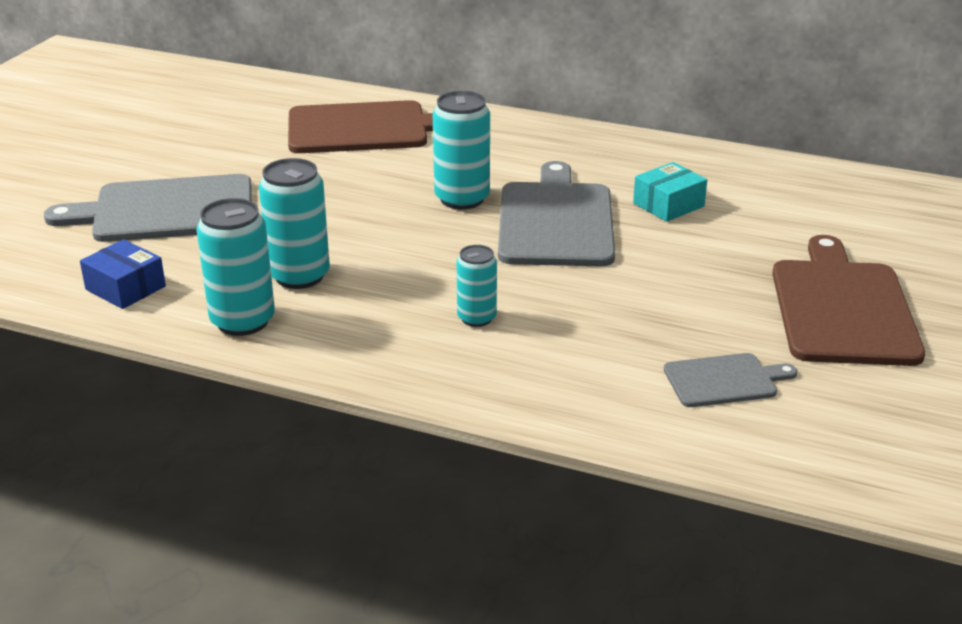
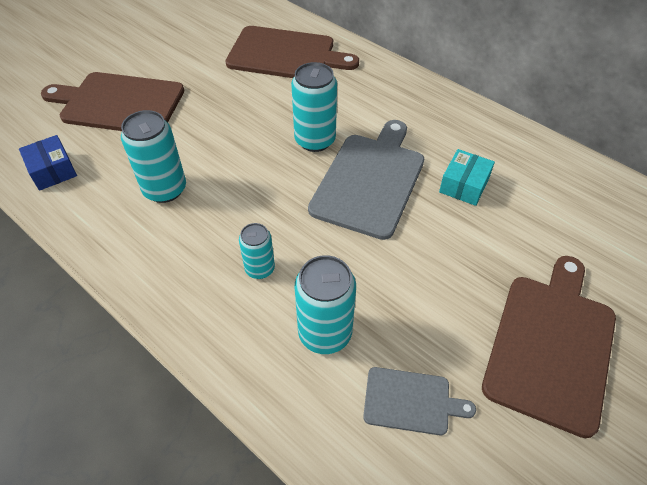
camera: 20 degrees right, 20 degrees up
(166, 210) = (118, 103): grey cutting board -> brown cutting board
(242, 321) = (104, 224): turquoise can -> turquoise can (325, 333)
(668, 205) = (464, 185): turquoise box -> turquoise box turned 45 degrees counterclockwise

